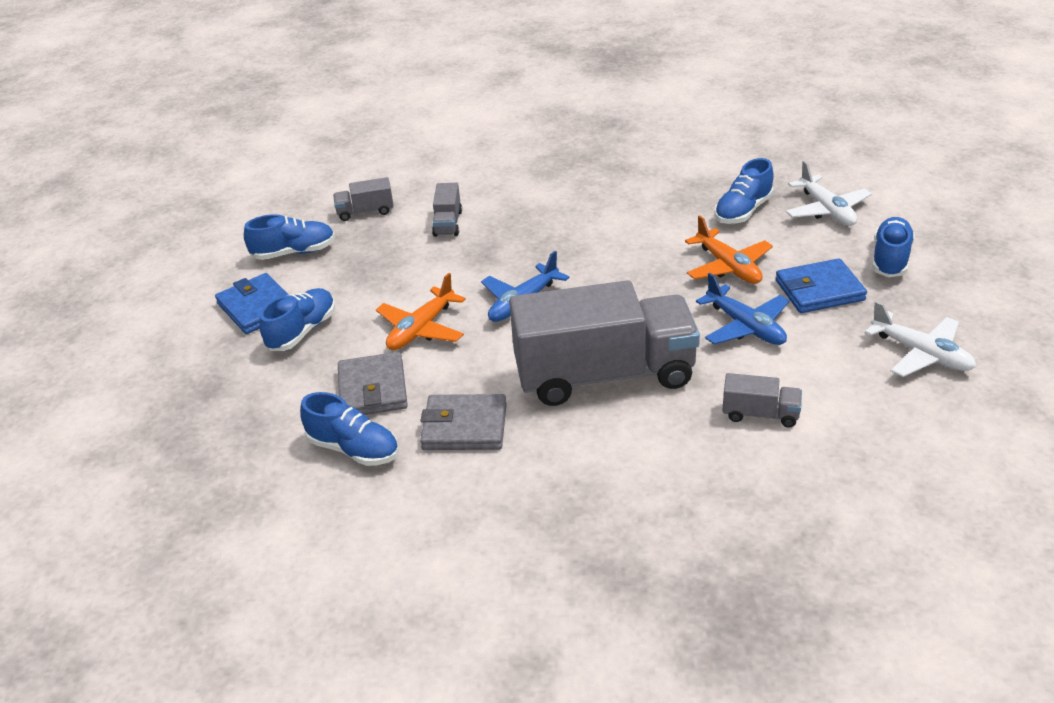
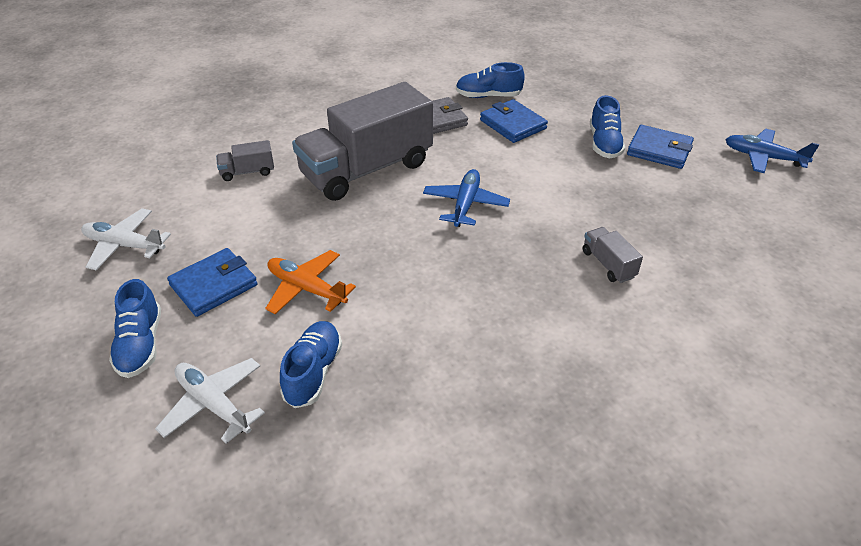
camera: 150 degrees right, 5 degrees up
(294, 252) = (700, 197): blue shoe -> none
(365, 212) = (700, 255): grey truck -> none
(373, 389) = (513, 124): grey wallet -> blue wallet
(421, 329) = (523, 166): orange plane -> none
(745, 326) = (274, 232): blue plane -> blue plane (763, 157)

